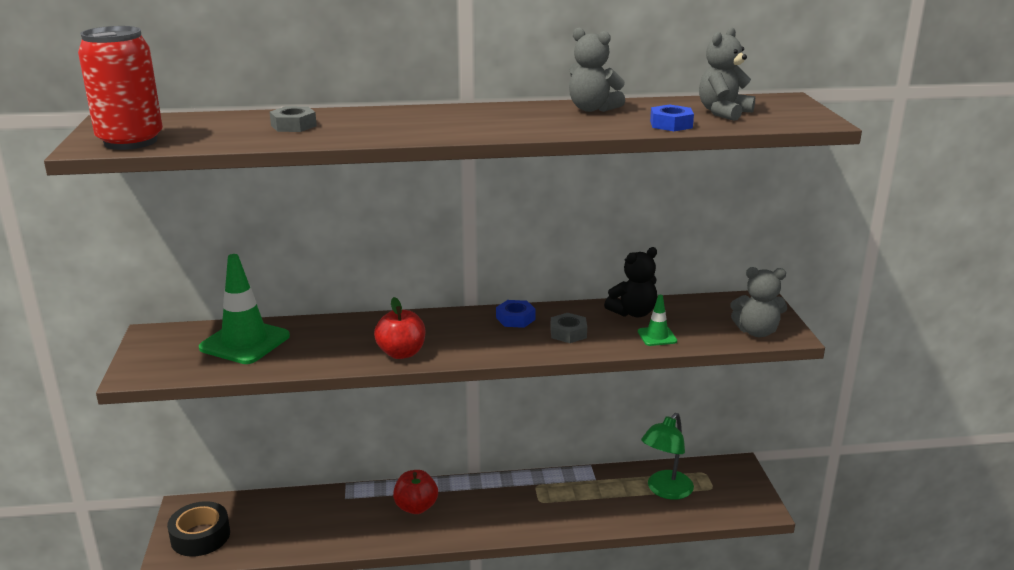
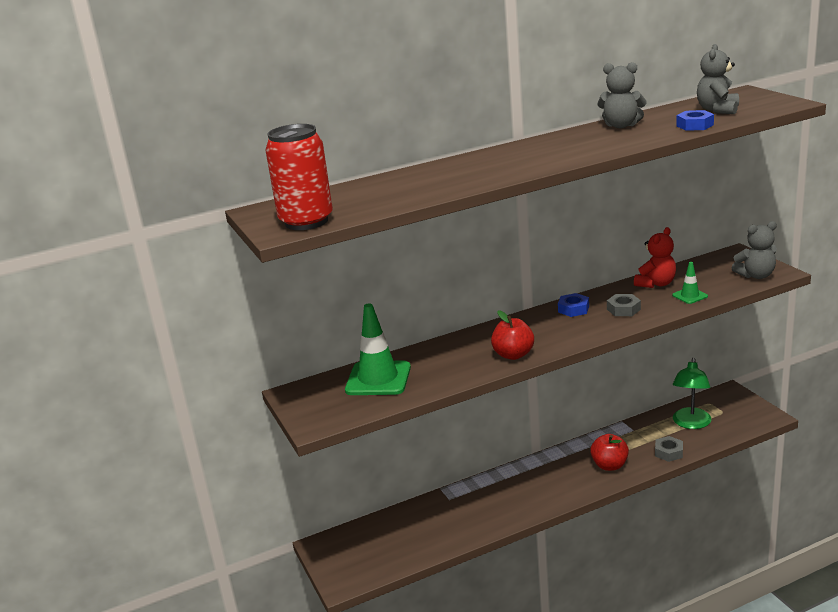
camera: 15 degrees left, 0 degrees up
(200, 536) = (353, 562): black tape -> none
(293, 125) = (416, 183): grey nut -> grey nut (668, 452)
(416, 507) = (512, 489): red apple -> red apple (609, 465)
(633, 313) = (656, 284): black teddy bear -> red teddy bear

